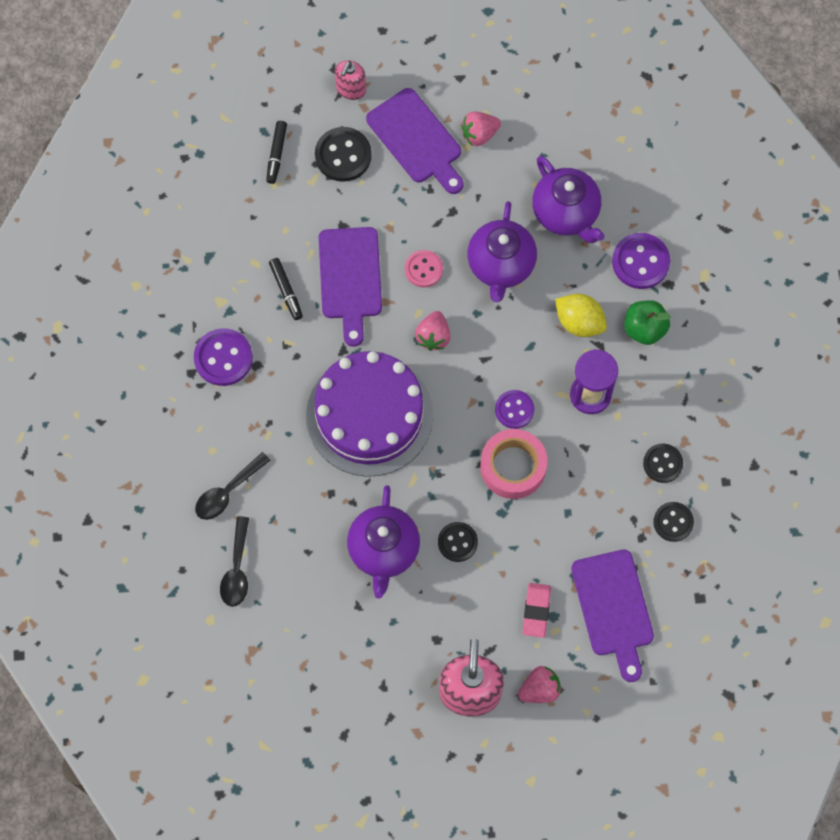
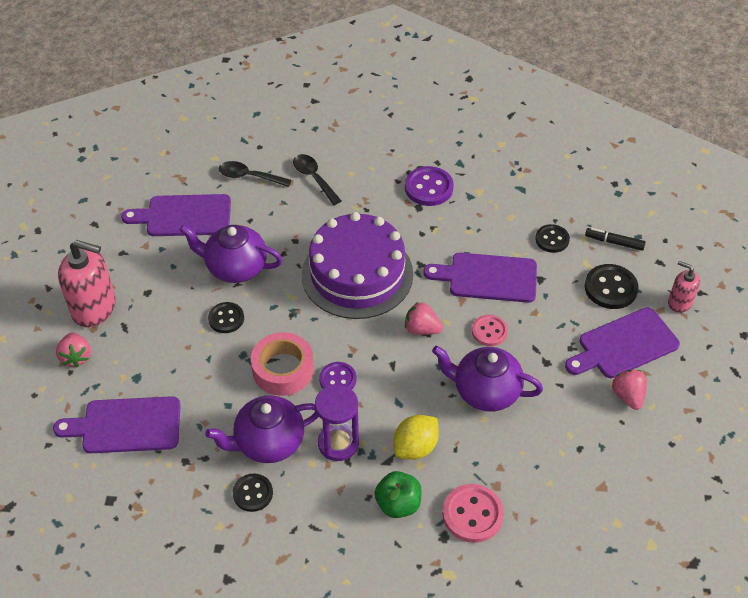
camera: 100 degrees right, 20 degrees down
(286, 291) = (482, 233): black marker -> none
(314, 630) = (184, 216): none -> purple cutting board
(536, 611) = (145, 366): pink eraser -> none
(566, 213) = (535, 456): purple teapot -> purple teapot (268, 442)
(640, 262) = (472, 514): purple button -> pink button
(673, 522) = (191, 491): black button -> black button (552, 239)

